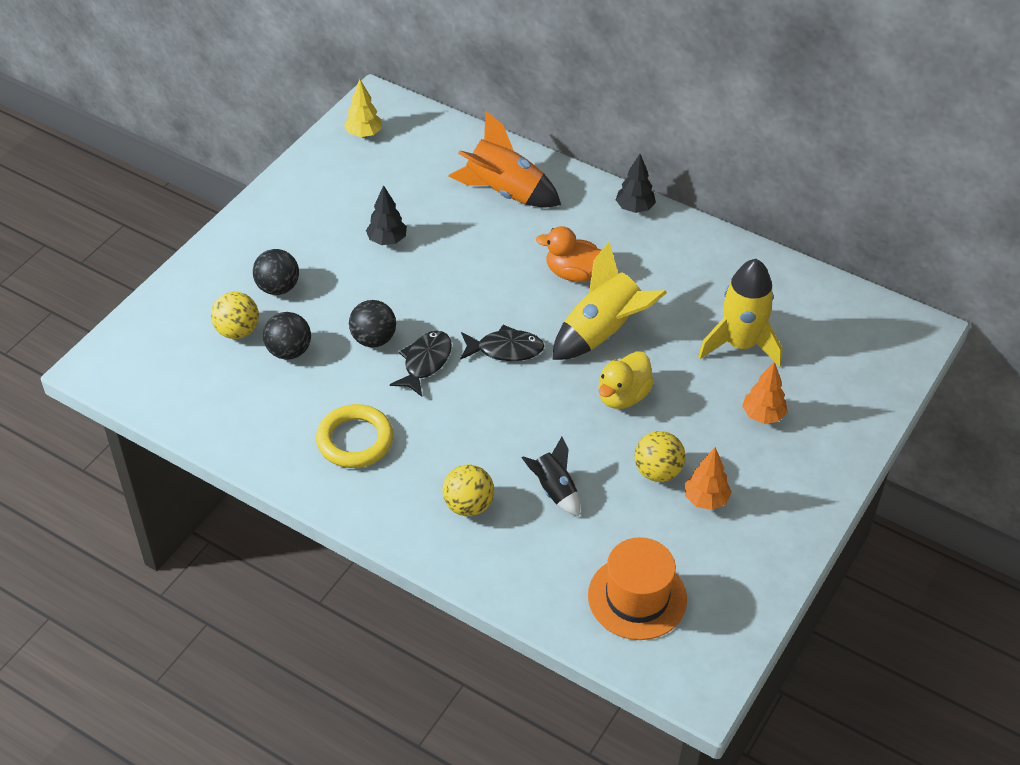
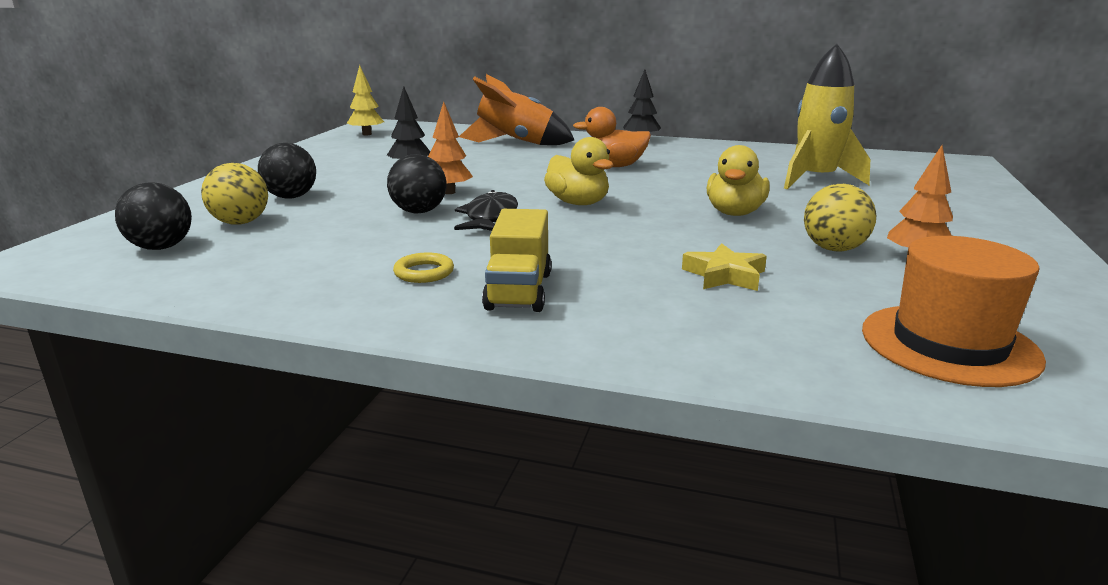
camera: 15 degrees left, 25 degrees down
(289, 351) = (312, 227): black ball -> black ball (161, 247)
(355, 440) = (424, 272): yellow ring -> yellow ring, size x0.53
(409, 479) = (519, 291): none -> yellow truck
(468, 505) = (620, 300): yellow ball -> none
(505, 349) = (578, 203): black fish -> yellow duck
(554, 490) = (724, 275): black rocket -> yellow star
(602, 333) = (673, 187): yellow rocket -> none
(763, 415) = (894, 208): orange tree -> orange tree (449, 192)

